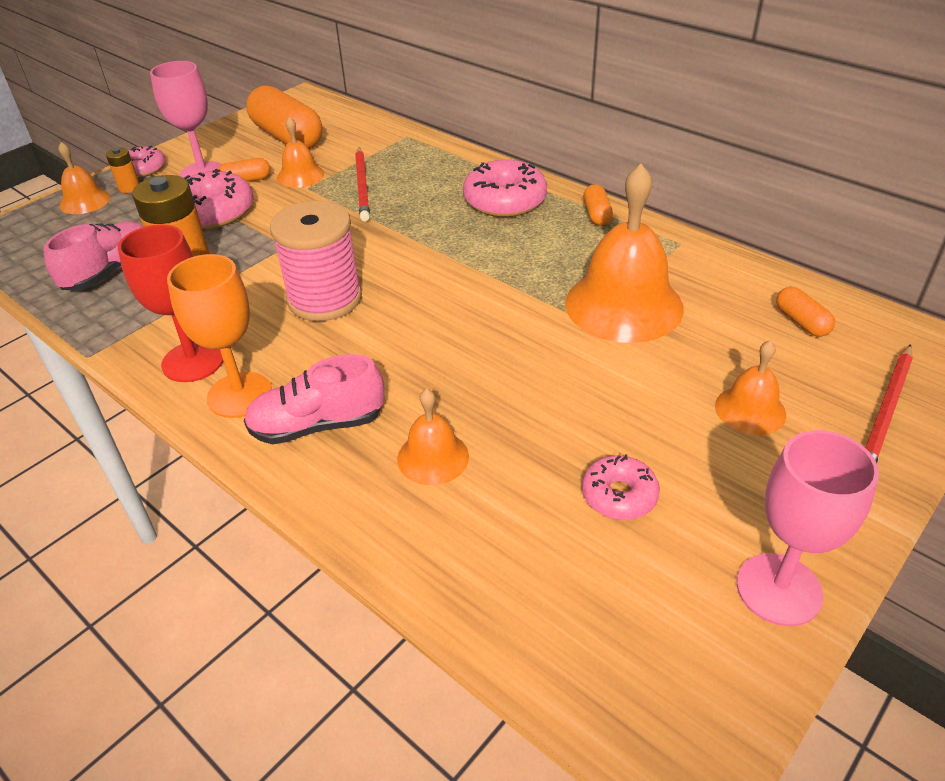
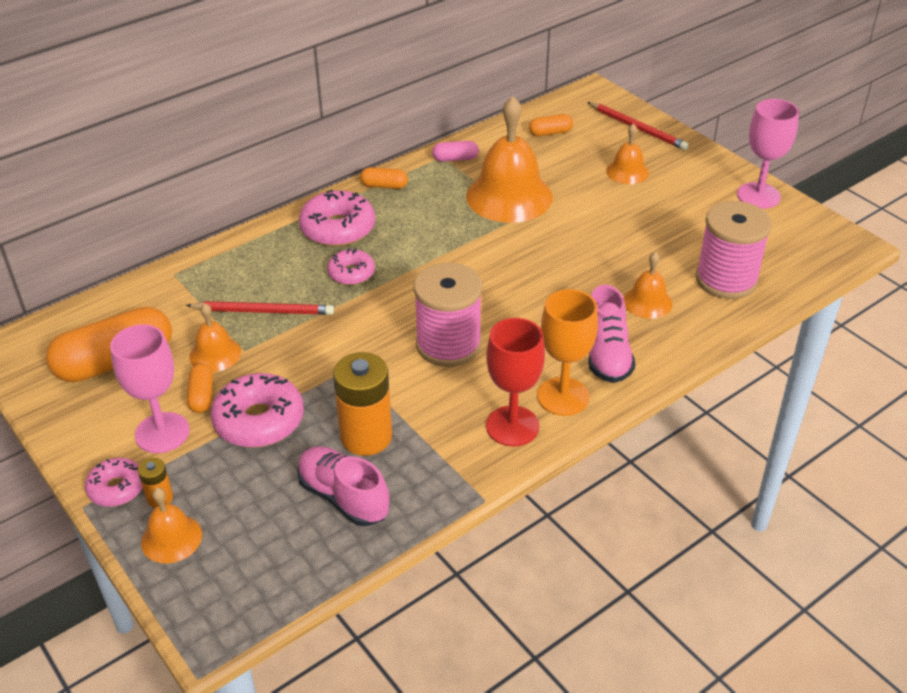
camera: 80 degrees left, 0 degrees up
(510, 548) = (726, 279): none -> pink spool
(619, 495) = (690, 233): pink donut -> pink donut (351, 273)
(682, 253) = (455, 159): none -> pink capsule

